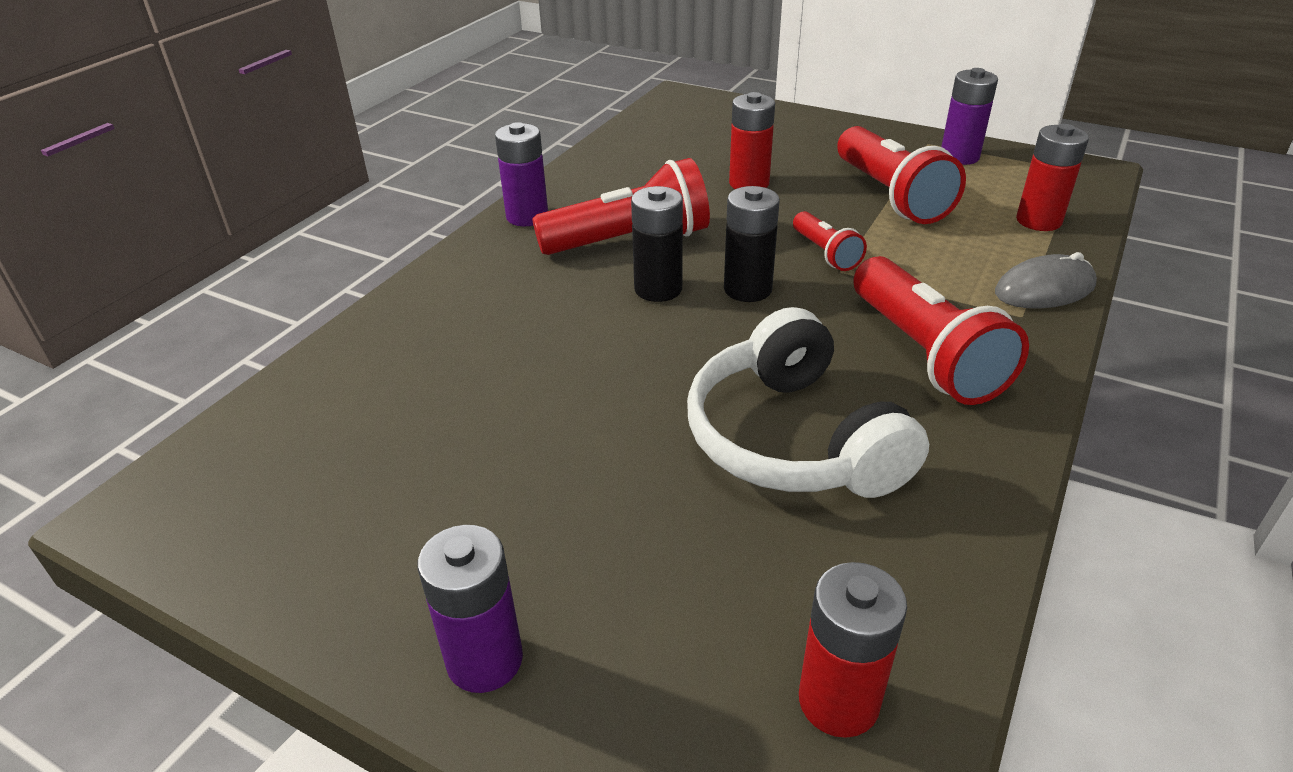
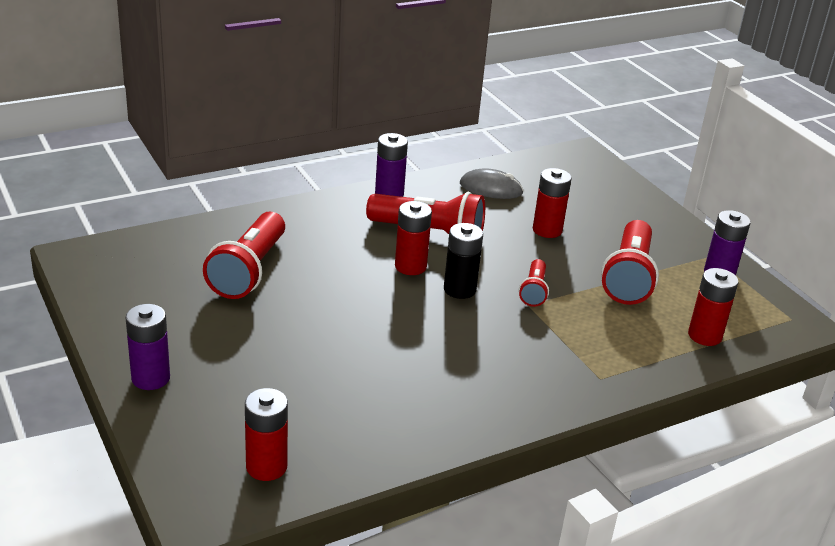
camera: 30 degrees right, 5 degrees down
(658, 289) = (410, 266): black battery -> red battery
(793, 439) = (382, 369): white headphones -> none
(924, 353) = (510, 367): red flashlight -> red flashlight (249, 271)
(1044, 289) = (639, 372): grey mouse -> grey mouse (491, 188)

